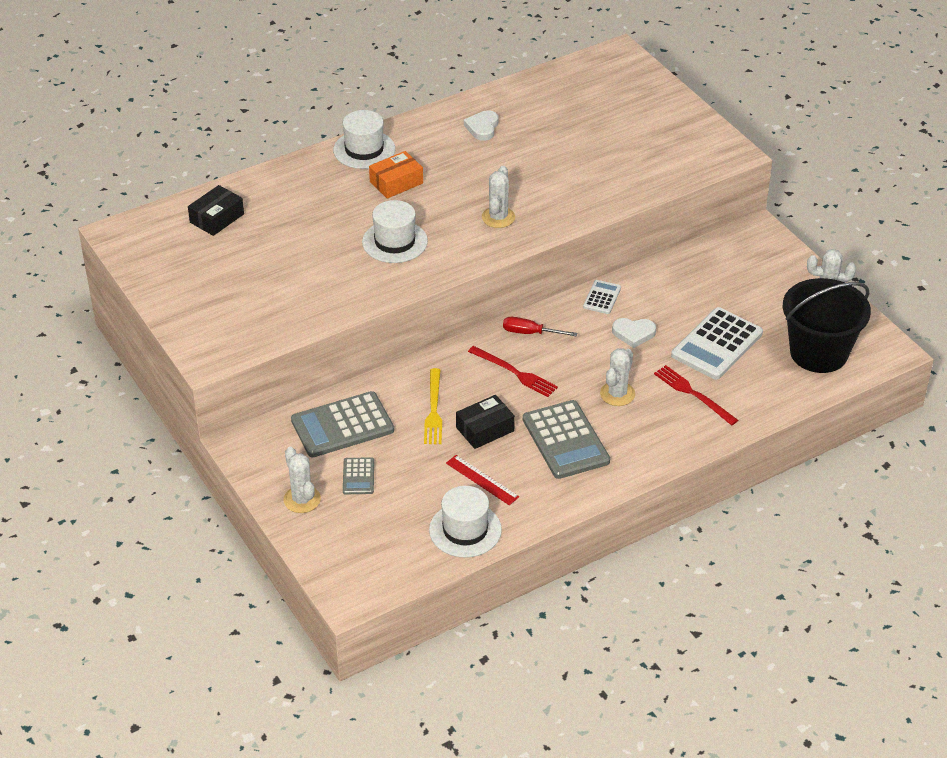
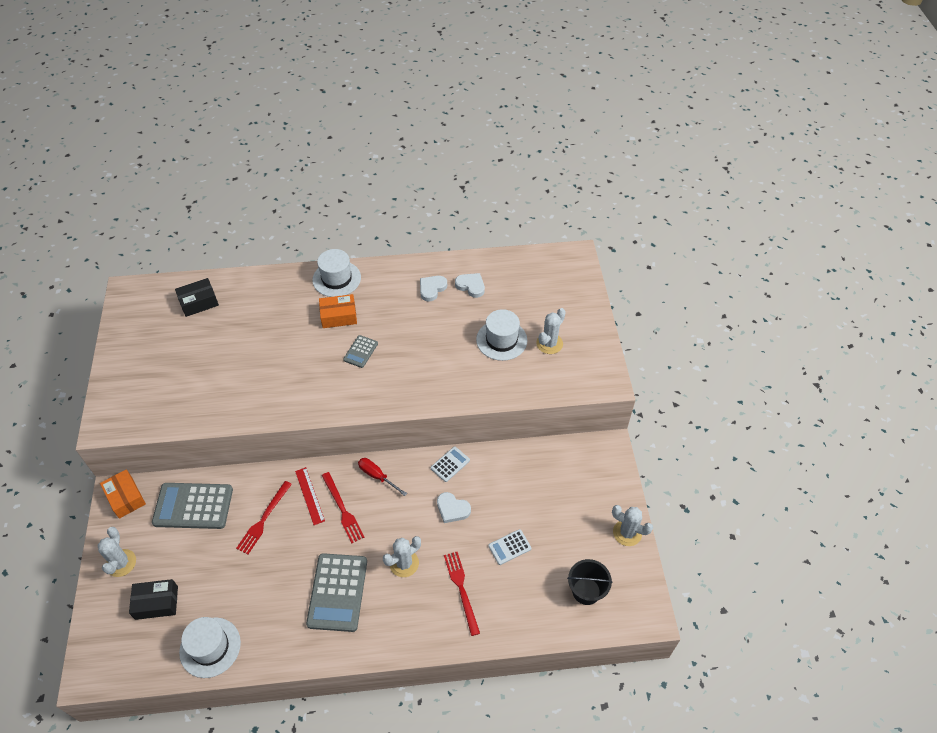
camera: 25 degrees right, 10 degrees up
(255, 445) = (125, 497): none -> orange box
(358, 476) = (172, 559): grey calculator -> grey calculator (360, 351)
(394, 242) = (301, 370): white hat -> white hat (501, 340)
(433, 410) = (263, 519): yellow fork -> red fork
(482, 480) = (253, 603): red ruler -> red ruler (309, 495)
(485, 429) = (287, 554): black box -> black box (156, 602)
(498, 217) = (389, 376): white cactus -> white cactus (549, 343)
(524, 113) = (471, 286): none -> white heart
(717, 344) = (509, 547): white calculator -> white calculator, size x0.51
(818, 353) = (586, 591): black bucket -> black bucket, size x0.56

